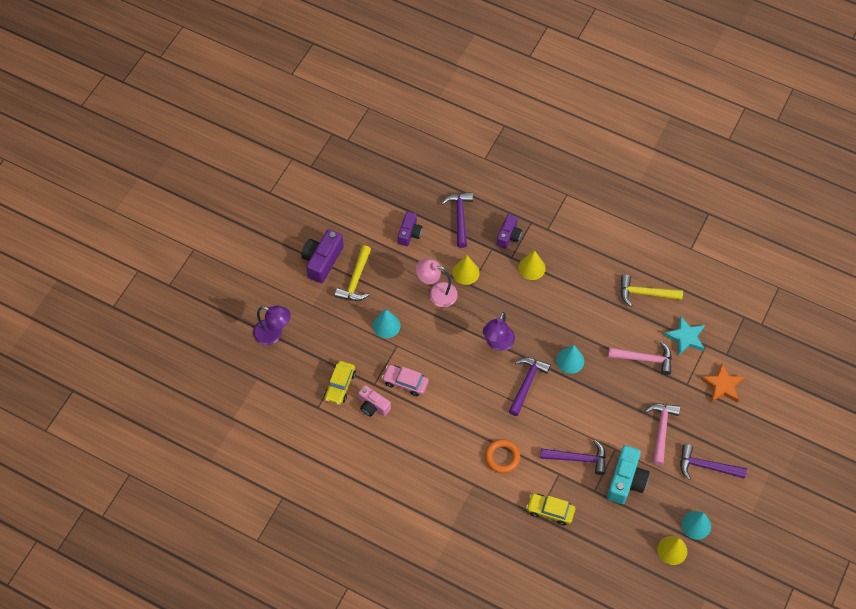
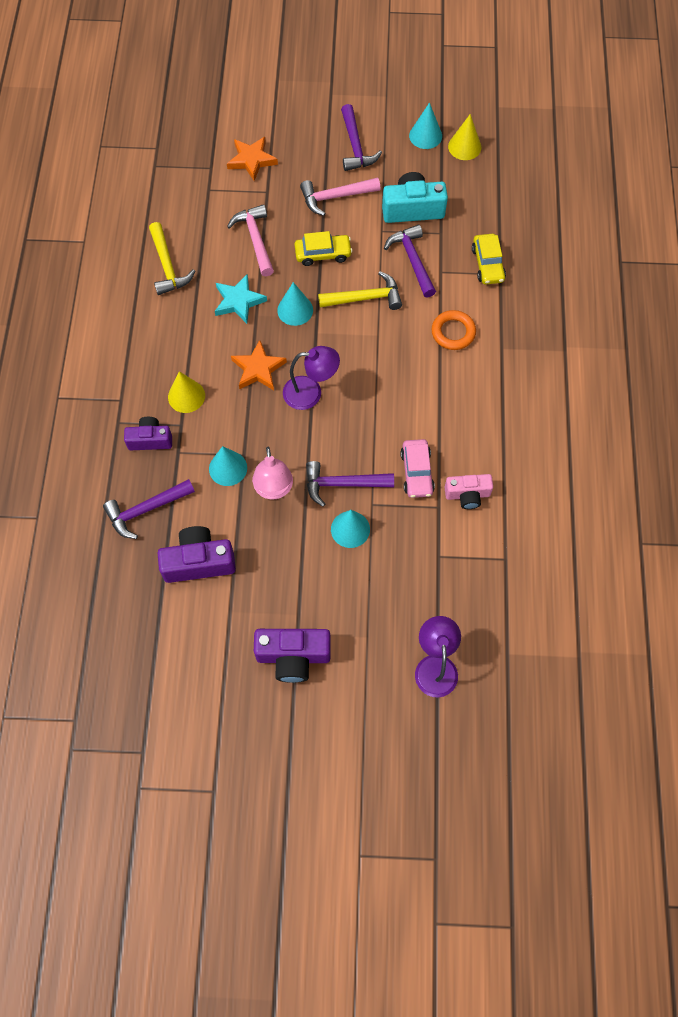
camera: 115 degrees left, 5 degrees up
(340, 385) = (462, 546): yellow car -> yellow car (323, 254)
(355, 280) = (302, 598): yellow hammer -> yellow hammer (365, 298)
(373, 406) = (467, 495): pink camera -> pink camera turned 75 degrees clockwise
(409, 233) = (199, 562): purple camera -> purple camera, size x1.54
(465, 272) = (228, 468): yellow cone -> turquoise cone
(527, 383) = (348, 342): purple hammer -> purple hammer (343, 484)
(532, 318) = (258, 369): none -> orange star
(685, 337) = (208, 210): turquoise star -> turquoise star (239, 301)

